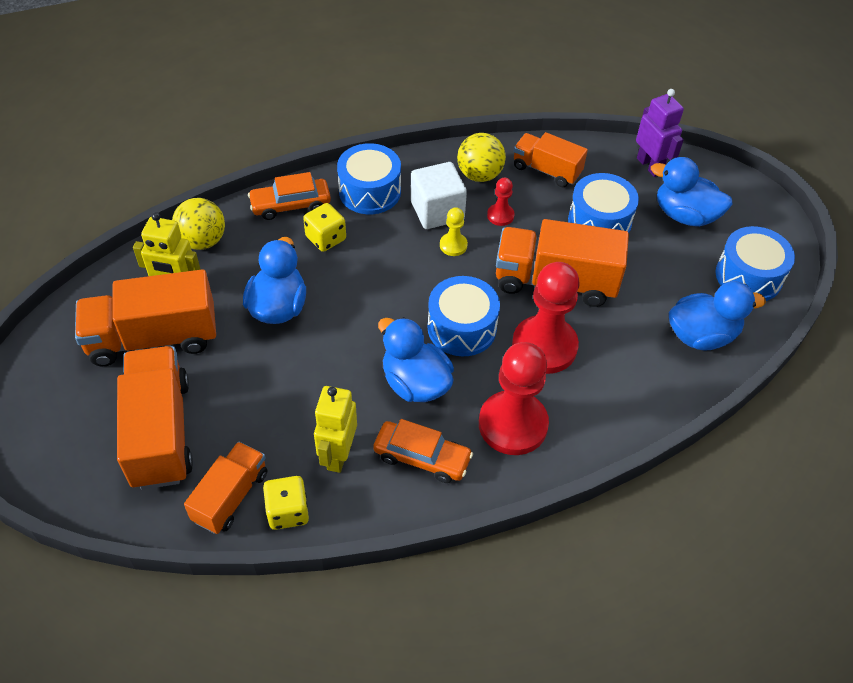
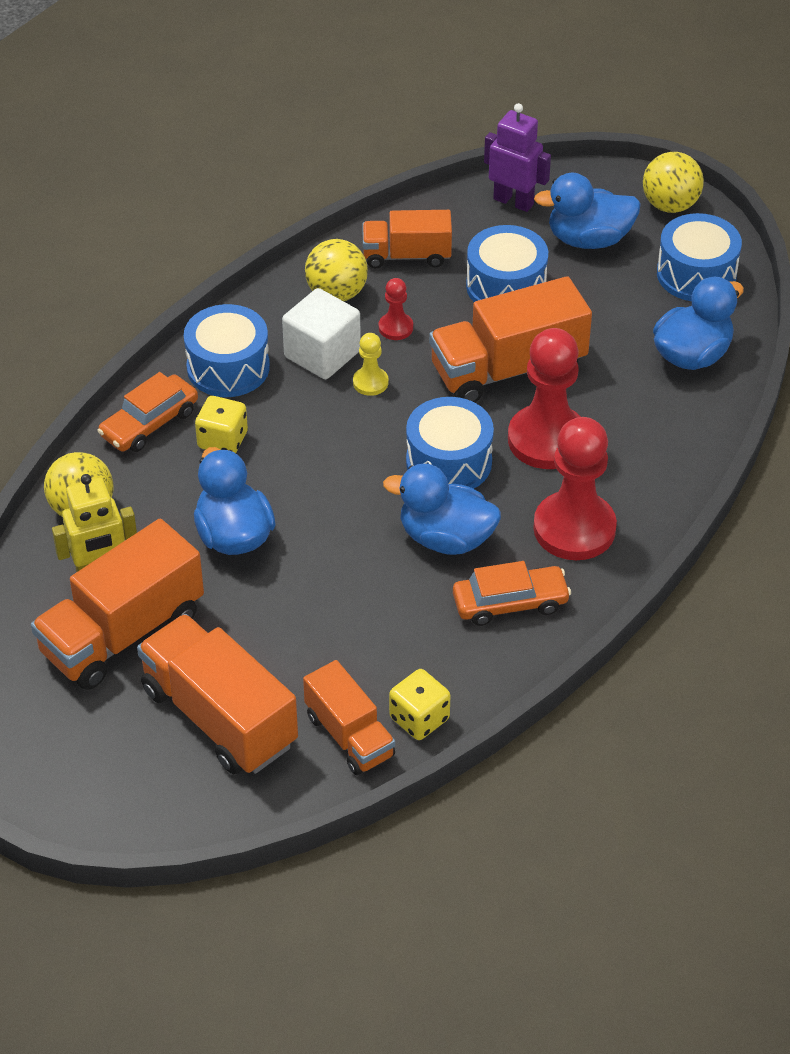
camera: 30 degrees left, 5 degrees down
(231, 497) = (349, 736): orange truck -> orange truck turned 150 degrees clockwise
(338, 455) = (424, 643): yellow robot -> none
(764, 217) = (670, 205): none -> yellow ball

